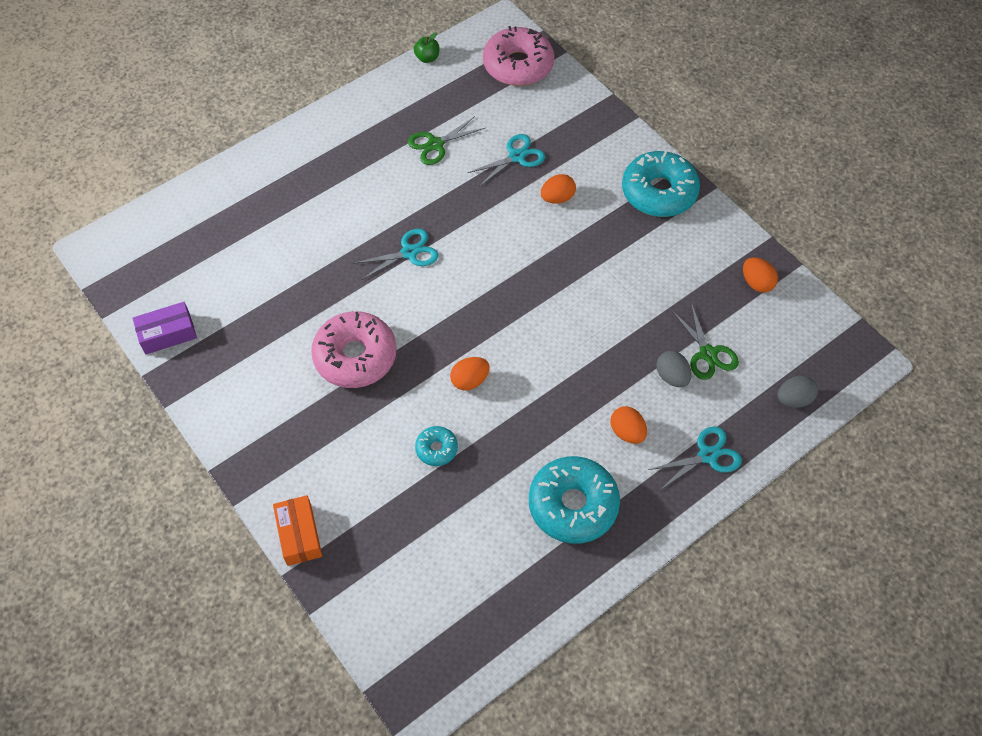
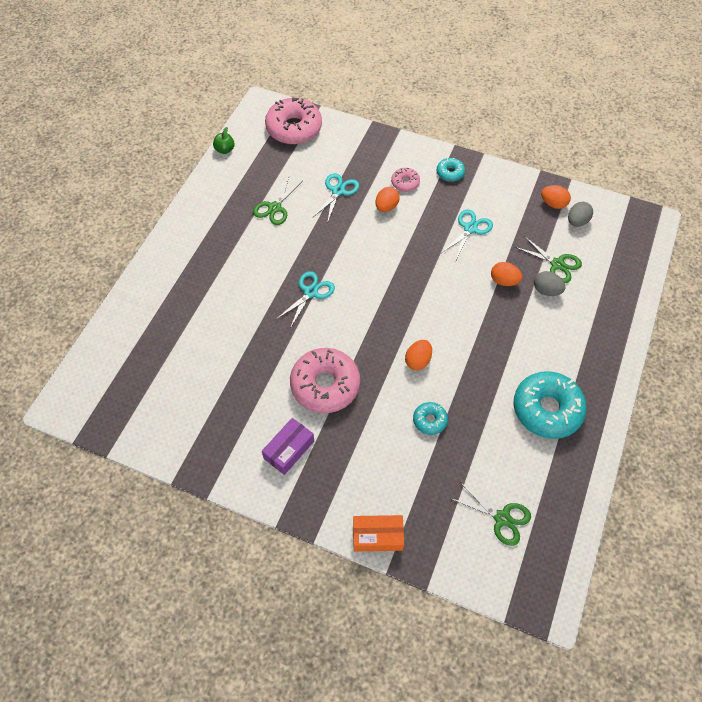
camera: 30 degrees left, 0 degrees up
(167, 333) = (169, 441): purple box -> purple box (289, 449)
(299, 535) = (377, 536): orange box -> orange box turned 45 degrees counterclockwise
(438, 589) = (502, 518): none -> green scissors
(598, 180) = (405, 183): none -> pink donut
(627, 432) = (545, 342): orange egg -> orange egg (504, 281)
(659, 192) = (450, 173): turquoise donut -> turquoise donut, size x0.48
(707, 455) = (605, 331): turquoise scissors -> turquoise scissors (470, 228)
(793, 399) = (629, 267): grey egg -> grey egg (577, 221)

